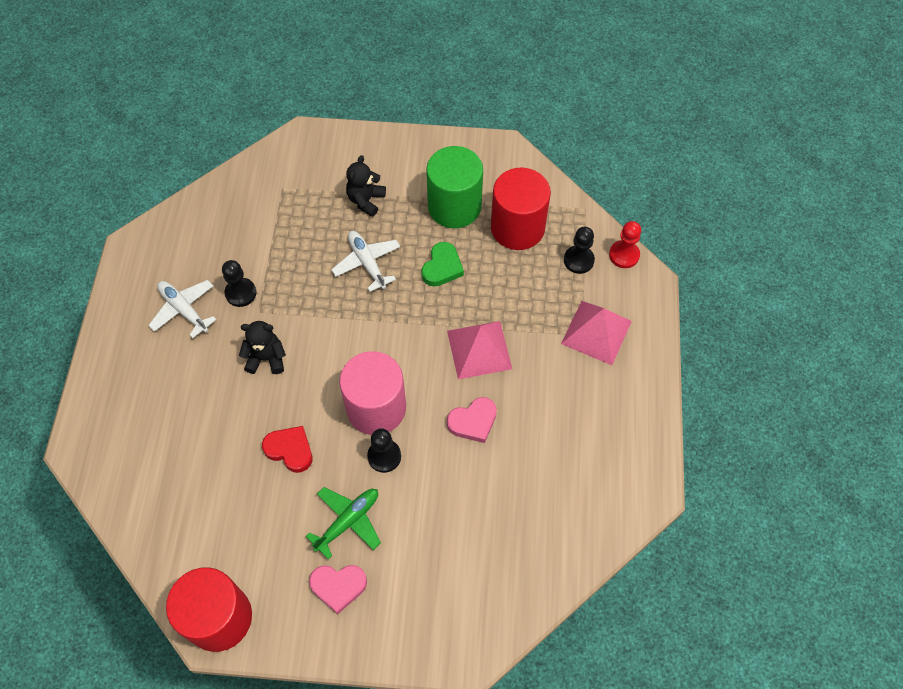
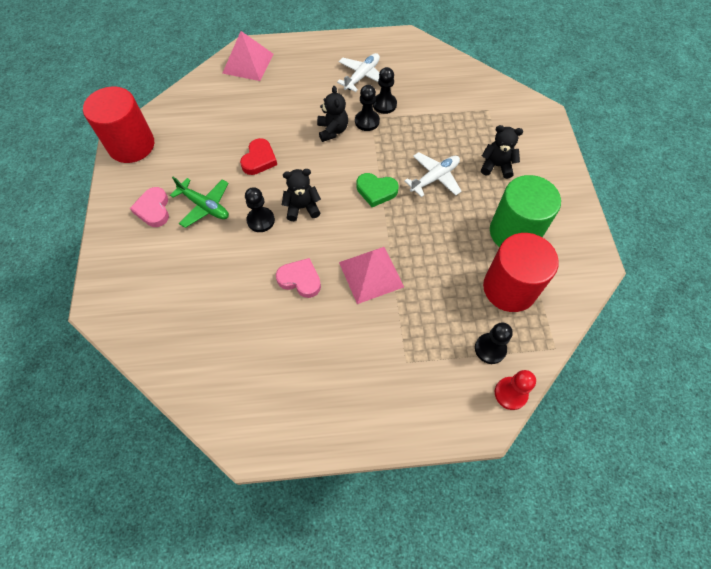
camera: 80 degrees right, 0 degrees up
(263, 317) = (367, 121): none -> black pawn
(376, 408) = (302, 208): pink cylinder -> black teddy bear
(442, 267) = (447, 233): green heart -> green heart (376, 191)
(473, 421) = (300, 280): pink heart -> pink heart turned 150 degrees clockwise
(596, 332) = (412, 375): pink pyramid -> pink pyramid (248, 63)

